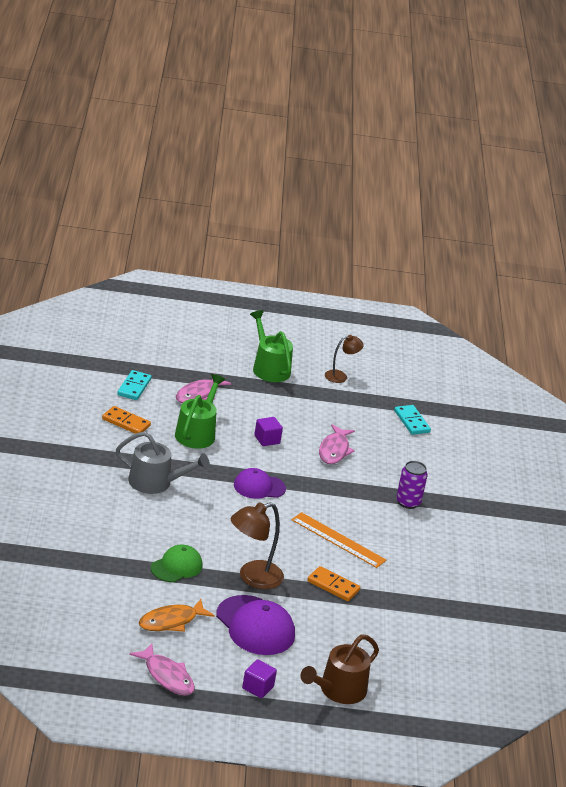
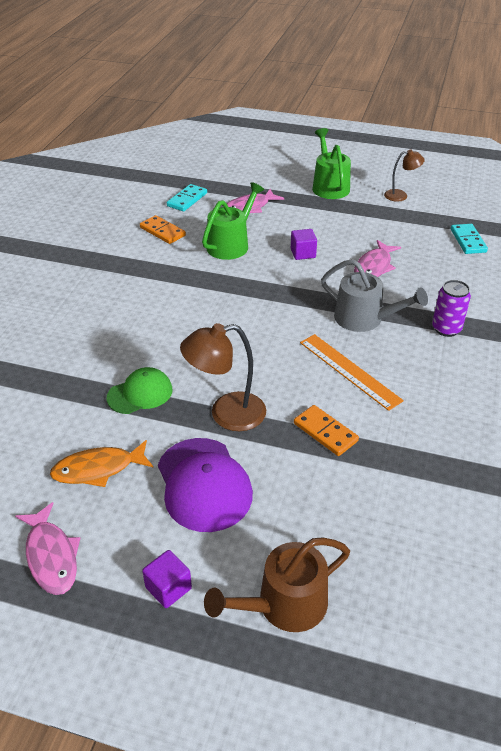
camera: 20 degrees right, 10 degrees up
(155, 482) = (163, 293): grey watering can -> grey watering can (364, 319)
(259, 487) = (276, 303): purple cap -> none

